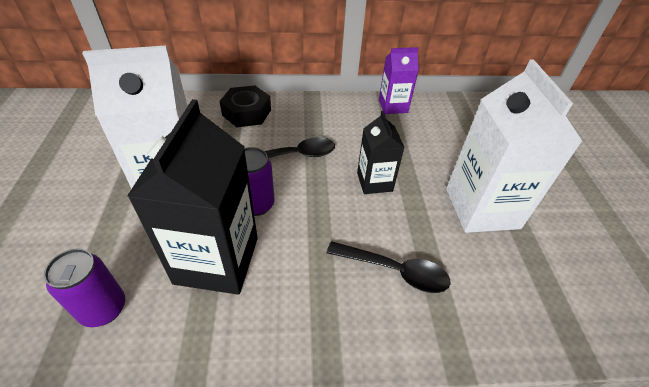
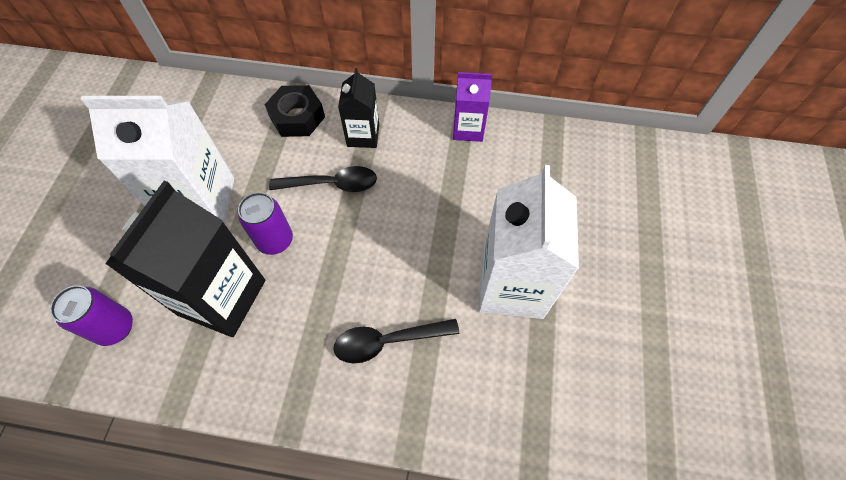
camera: 15 degrees right, 15 degrees up
(374, 182) = (406, 232): black carton -> black carton (363, 135)
(395, 271) = (387, 341): black spoon -> black spoon turned 135 degrees clockwise

